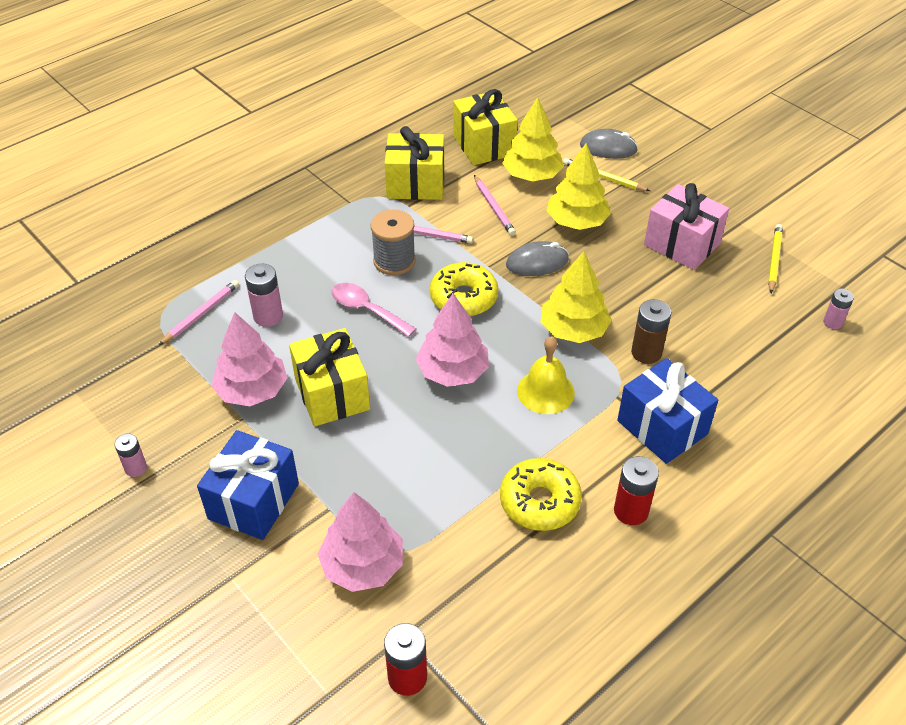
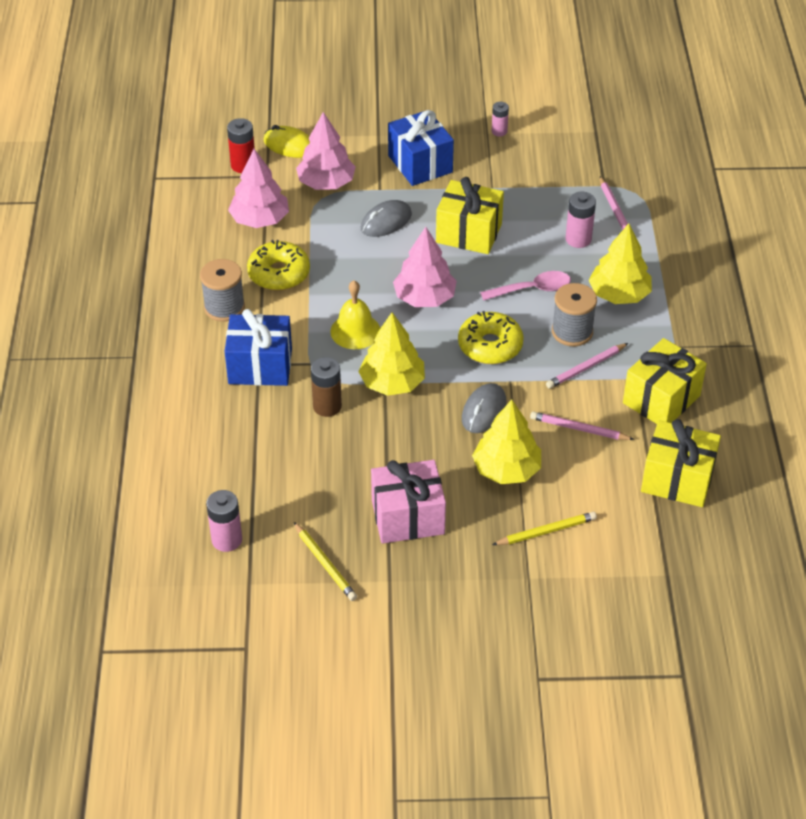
camera: 130 degrees right, 0 degrees up
(252, 390) = (512, 201): pink tree -> pink tree (260, 220)
(327, 656) = (289, 145): none -> yellow mouse
(532, 175) = (599, 483): yellow tree -> yellow tree (619, 294)
(608, 148) = (586, 568): grey mouse -> grey mouse (386, 222)
(631, 511) = (224, 307): red battery -> grey spool
(833, 322) = (227, 540): pink battery -> pink battery, size x1.54

